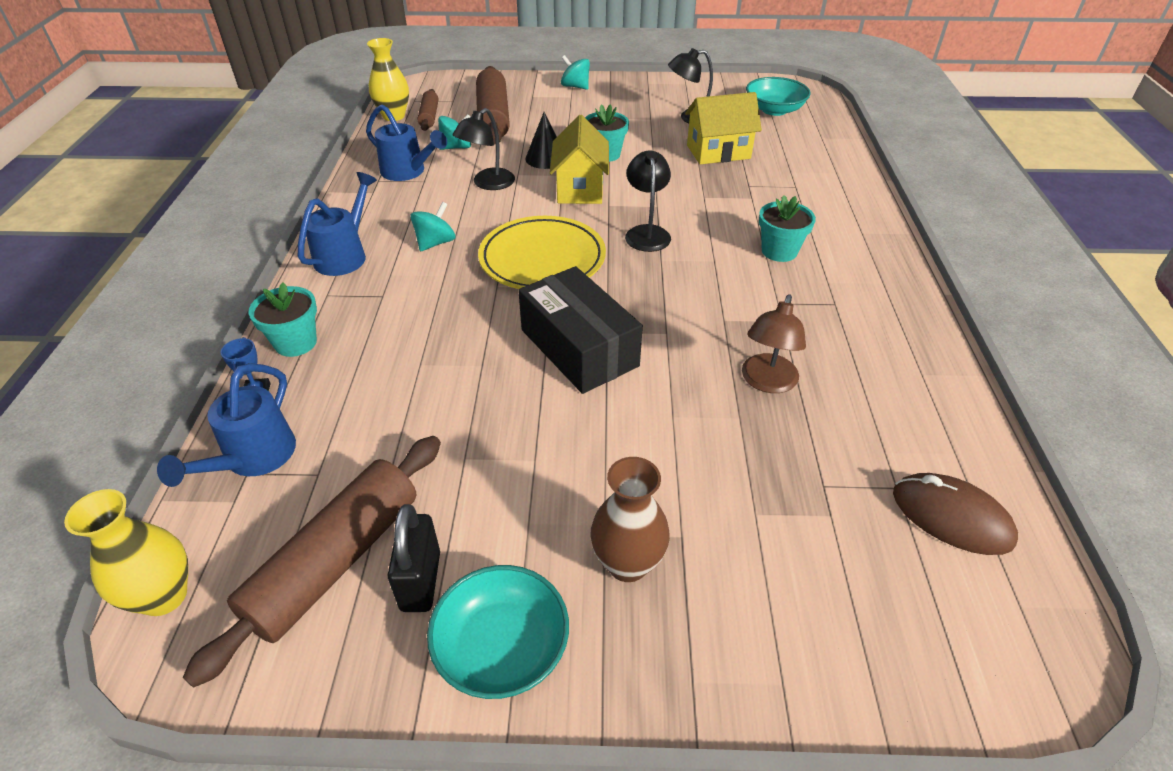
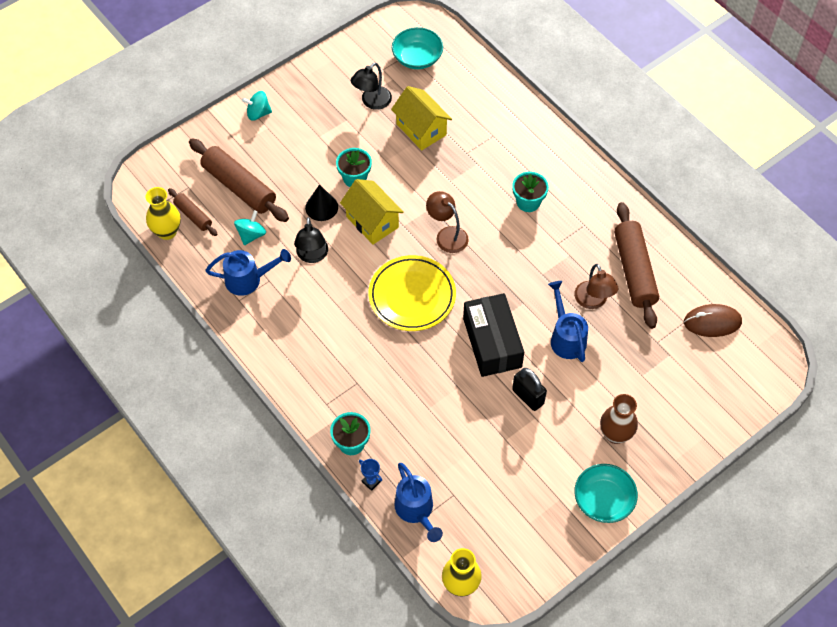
camera: 40 degrees left, 15 degrees up
(336, 561) = (508, 520): brown rolling pin -> brown rolling pin (634, 271)
(345, 255) = (299, 371): blue watering can -> blue watering can (566, 337)
(421, 581) = (548, 501): black padlock -> black padlock (528, 397)
(435, 243) = (339, 326): turquoise spinning top -> none
(579, 348) = (492, 342): black box -> black box turned 60 degrees clockwise
(646, 233) = (447, 235): black lamp -> brown lamp
(718, 152) = (421, 129): yellow house -> yellow house turned 75 degrees counterclockwise

